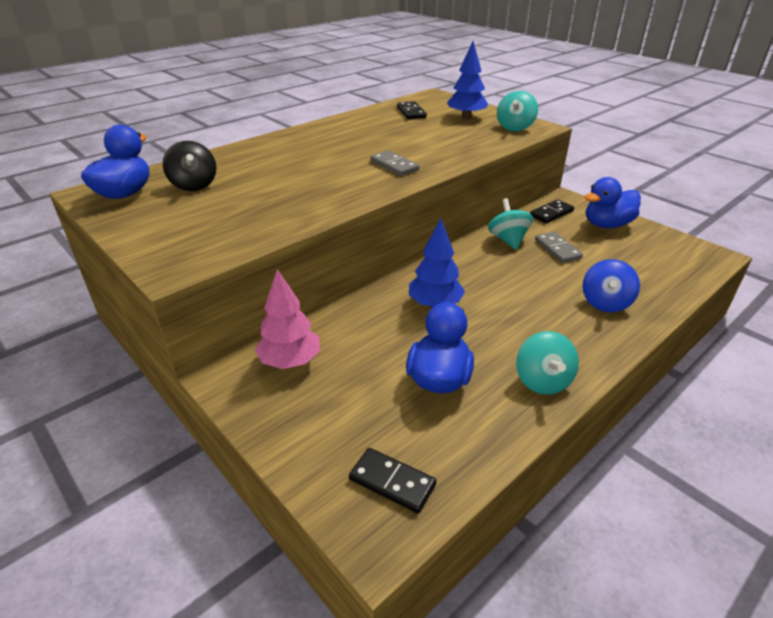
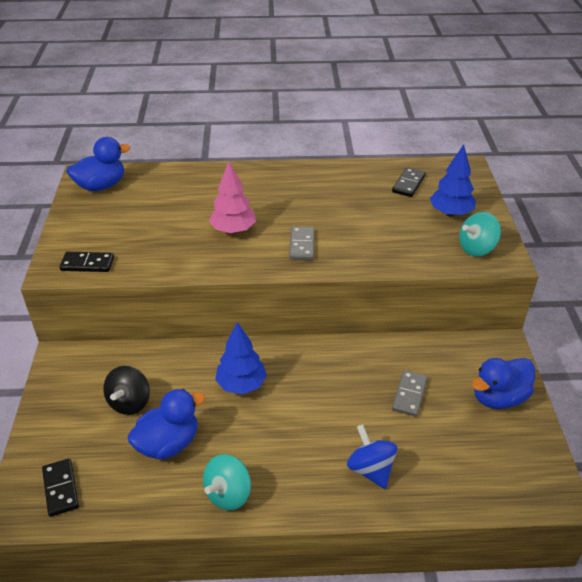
camera: 40 degrees right, 5 degrees up
(194, 185) = (146, 198): black spinning top -> black spinning top (130, 402)
(290, 361) = (104, 369): pink tree -> pink tree (233, 230)
(508, 240) = (379, 360): turquoise spinning top -> none
(551, 213) = (462, 354): black domino -> black domino (87, 264)
(605, 303) = (370, 469): blue spinning top -> blue spinning top turned 90 degrees clockwise
(606, 225) = (498, 397): blue duck -> blue duck turned 45 degrees counterclockwise

